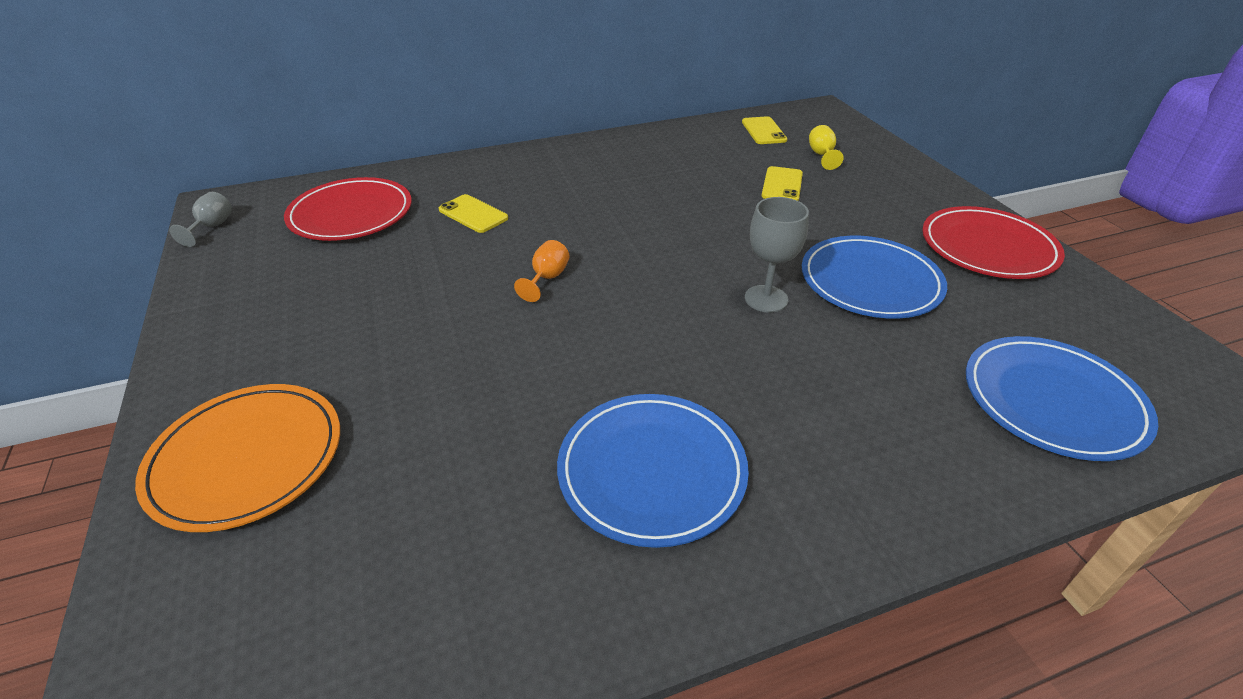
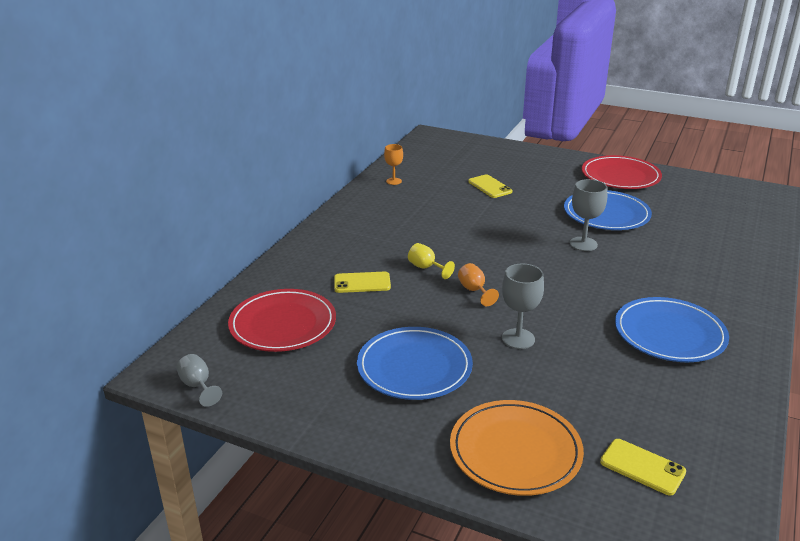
camera: 45 degrees left, 10 degrees down
(484, 352) = (518, 339): none -> grey goblet
(691, 138) = (394, 181): none -> orange goblet
(763, 131) = (425, 160): yellow phone -> yellow phone (642, 467)
(822, 155) = (478, 162): yellow goblet -> yellow goblet (426, 268)
(1052, 401) = (733, 226): blue plate -> blue plate (414, 367)

